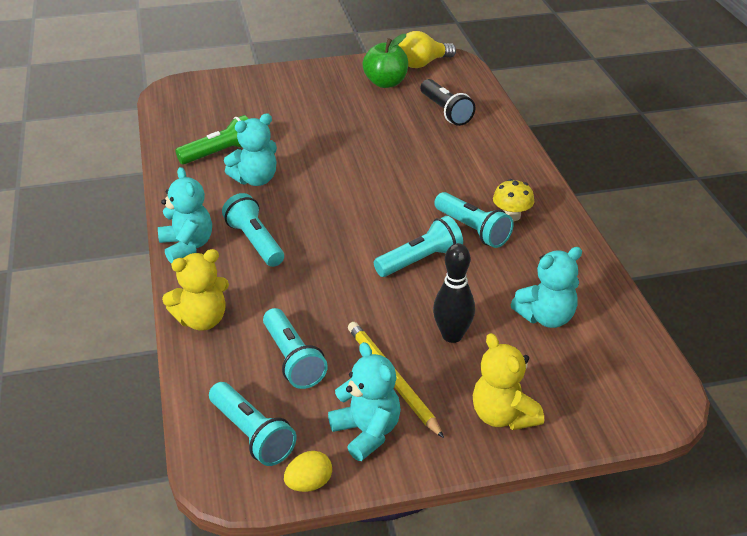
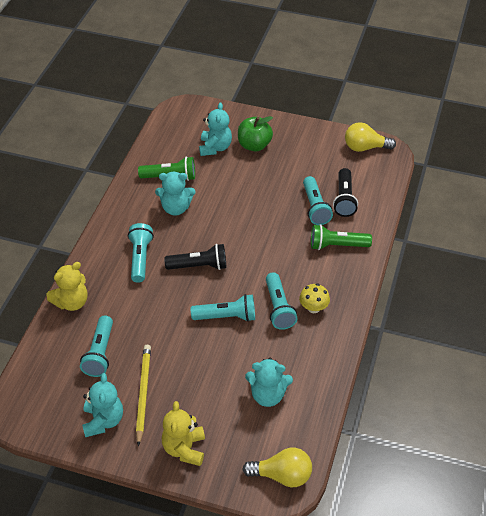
camera: 30 degrees right, 10 degrees up
(187, 246) = (100, 244): turquoise teddy bear -> turquoise teddy bear (215, 148)
(202, 320) = (71, 302): yellow teddy bear -> yellow teddy bear turned 45 degrees counterclockwise
(252, 435) = (44, 391): turquoise flashlight -> turquoise flashlight (315, 207)
(309, 484) = (50, 436): yellow egg -> none
(338, 224) = (199, 266): none -> black flashlight
(385, 83) = (324, 156): green apple -> green apple (254, 145)
(452, 336) = (201, 380): black bowling pin -> none
(479, 153) = (337, 245): none -> green flashlight
(646, 391) = (282, 475): none -> yellow light bulb

